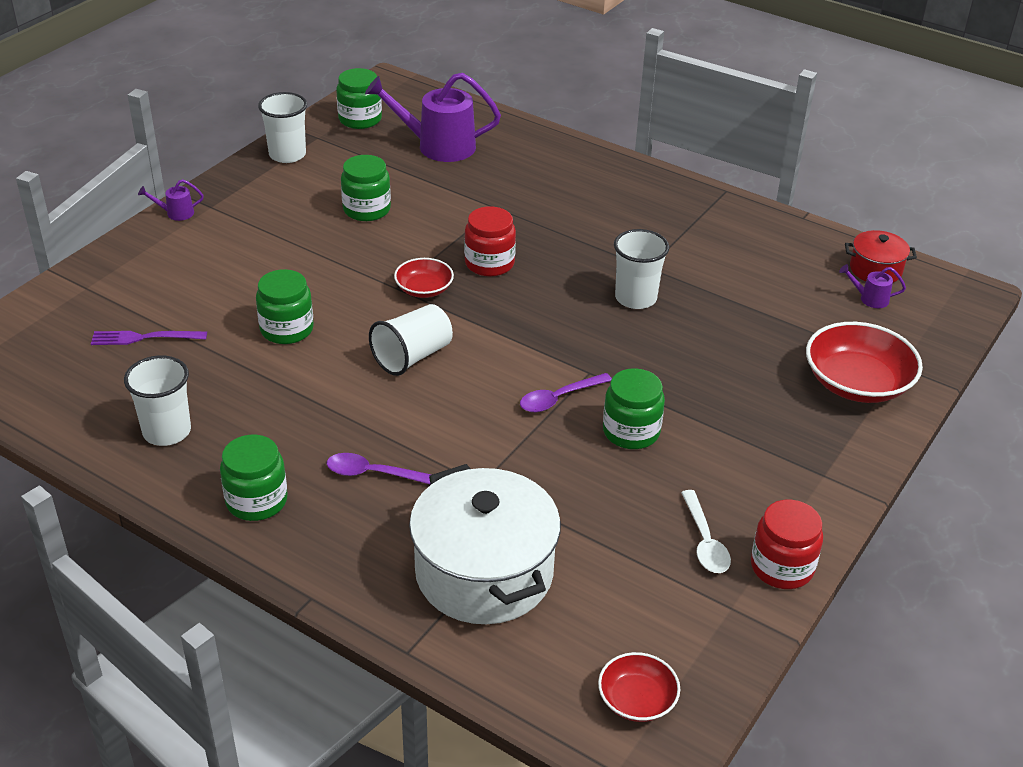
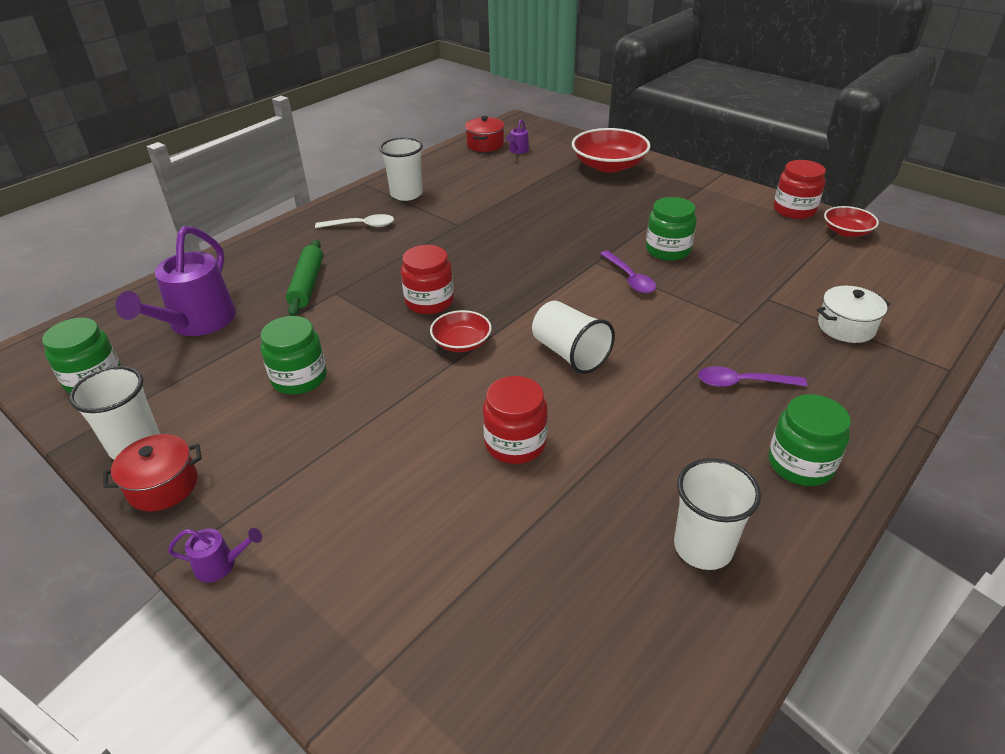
camera: 80 degrees left, 0 degrees up
(143, 338) = (516, 585): purple fork -> none
(175, 213) = (221, 564): purple watering can -> purple watering can turned 90 degrees counterclockwise
(247, 175) = (163, 486): none -> red pot
(287, 329) = (515, 443): green jar -> red jar
(374, 474) = (742, 383): purple spoon -> purple spoon turned 75 degrees clockwise
(484, 573) = (846, 327): white pot -> white pot, size x0.49
(507, 189) = (307, 284): none -> green rolling pin
(635, 298) = (500, 233): white cup -> white cup (406, 194)
(637, 700) = (938, 271): red bowl -> red bowl (846, 231)
(704, 541) = (778, 233): white spoon -> white spoon (361, 225)

